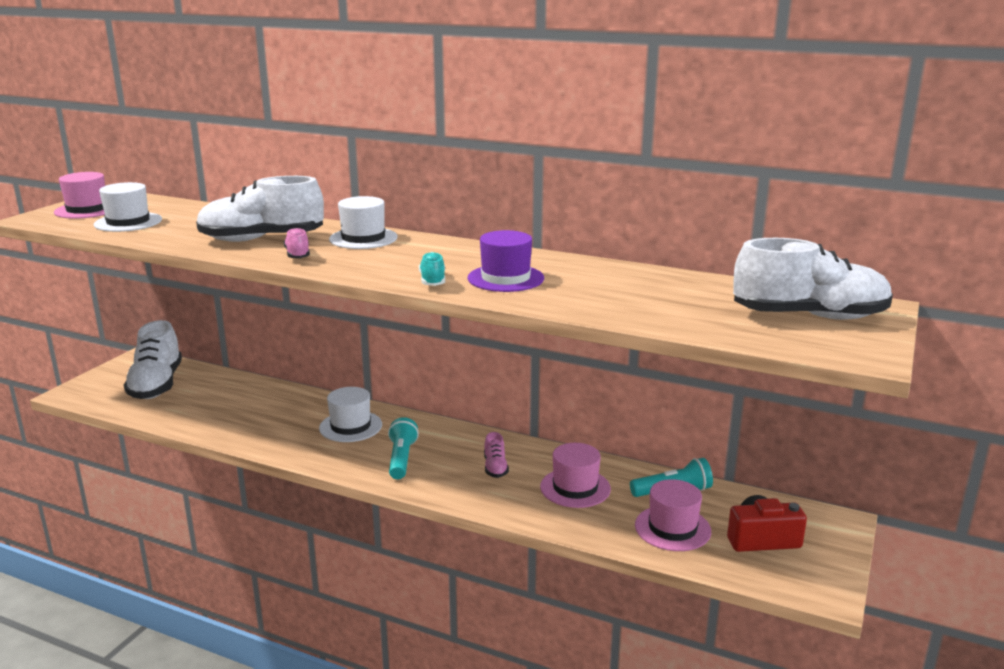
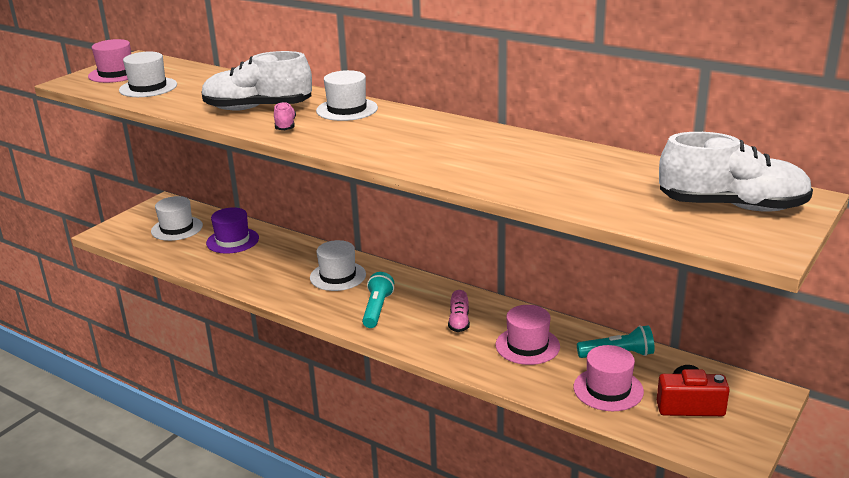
camera: 10 degrees right, 5 degrees up
(156, 385) = (177, 228): white shoe -> white hat
(432, 281) = (396, 156): turquoise shoe -> none
(505, 278) = (462, 156): purple hat -> purple hat (232, 240)

